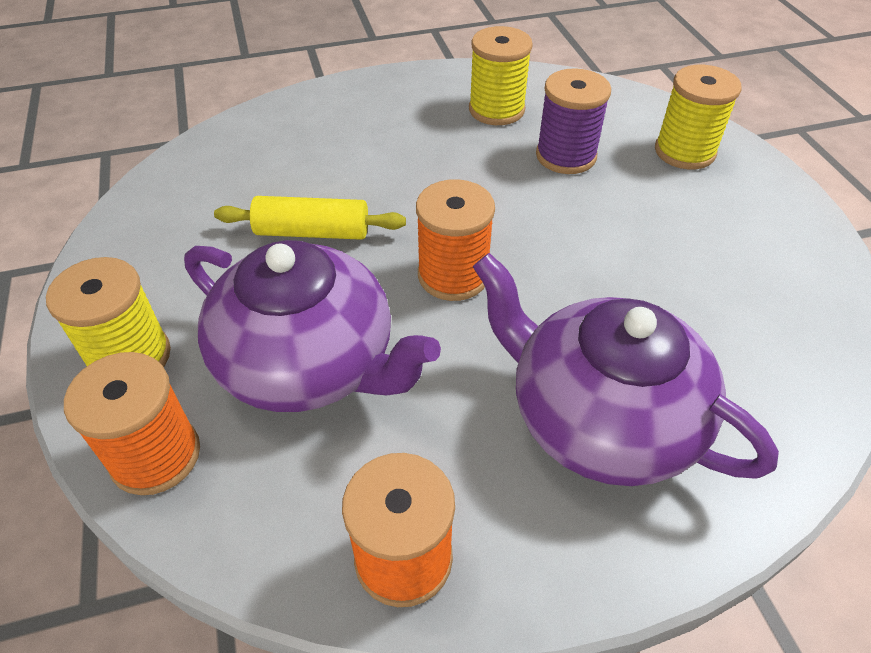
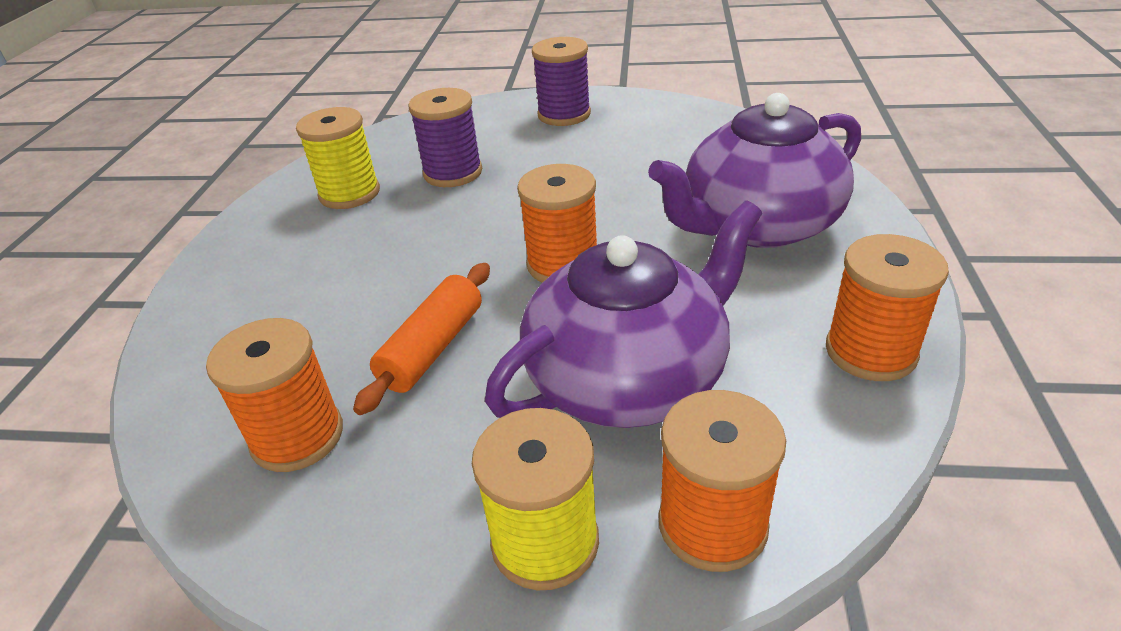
camera: 65 degrees left, 10 degrees down
(207, 200) = (297, 436): none -> orange spool
(312, 232) = (433, 348): yellow rolling pin -> orange rolling pin
(684, 152) = (497, 121): yellow spool -> none
(737, 195) = (564, 115): none -> purple spool

